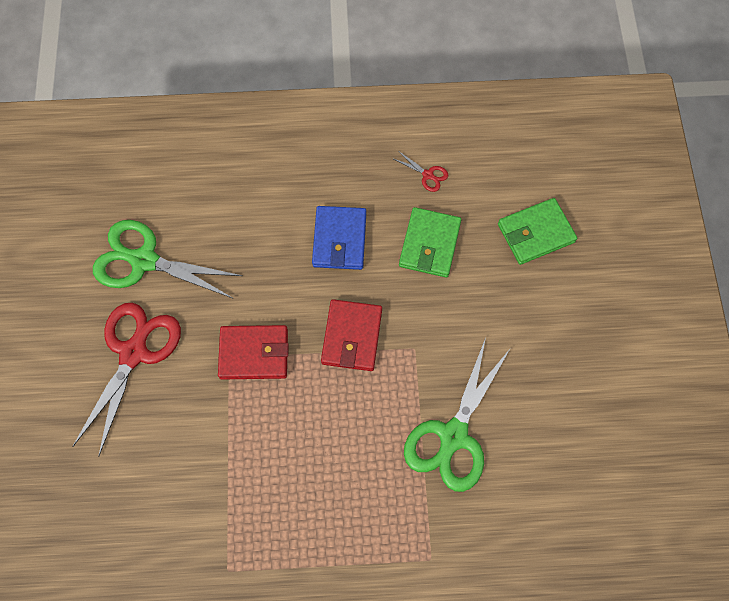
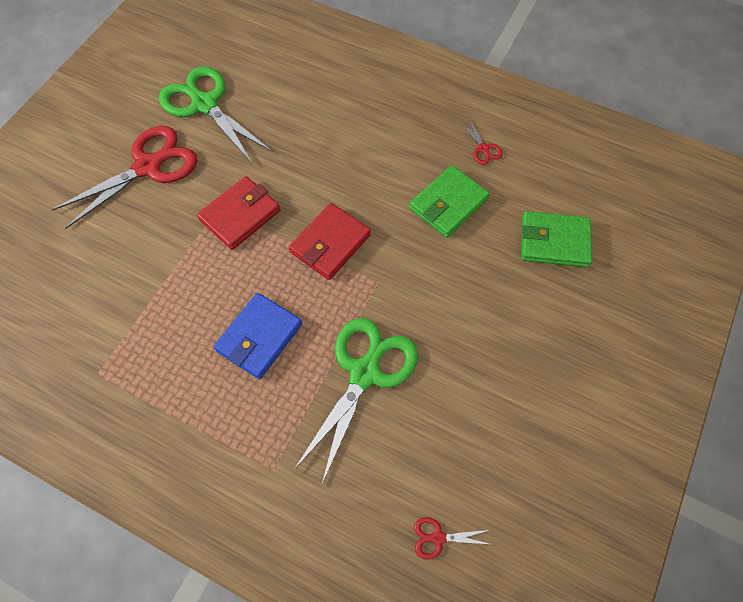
camera: 30 degrees right, 5 degrees down
(254, 353) = (240, 215): red wallet -> red wallet turned 75 degrees counterclockwise
(339, 240) = (371, 163): blue wallet -> blue wallet (259, 337)
(453, 436) = (365, 373): green scissors -> green scissors turned 150 degrees clockwise
(589, 534) = (438, 537): none -> red scissors

